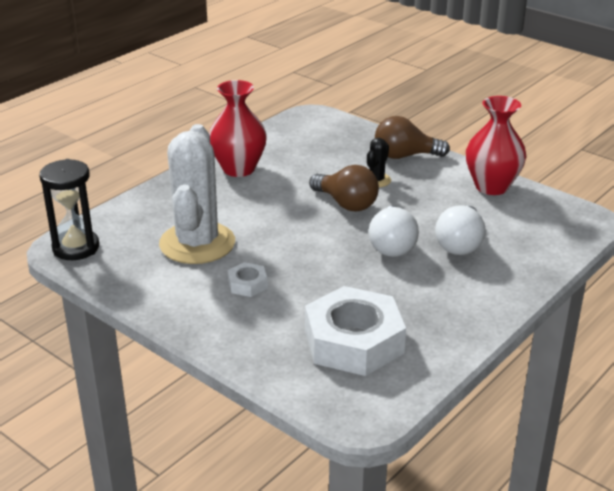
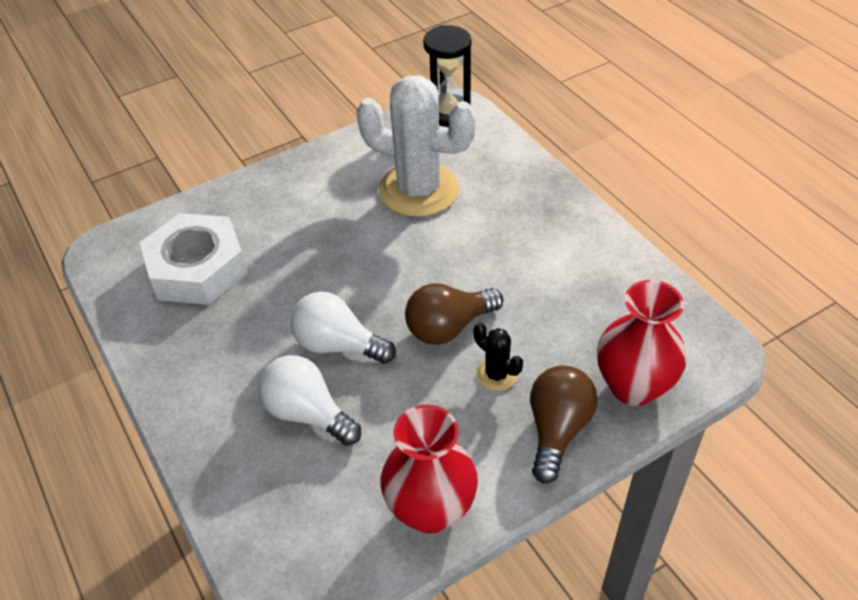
camera: 110 degrees right, 15 degrees up
(238, 169) = (571, 246): red vase -> red vase (633, 386)
(247, 284) = (329, 214): white nut -> none

